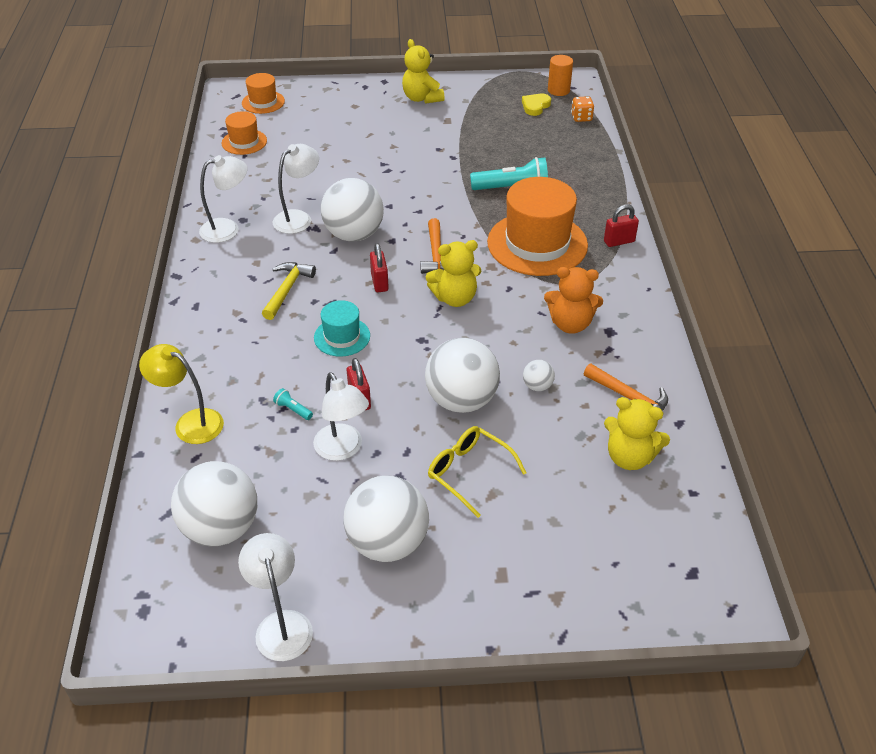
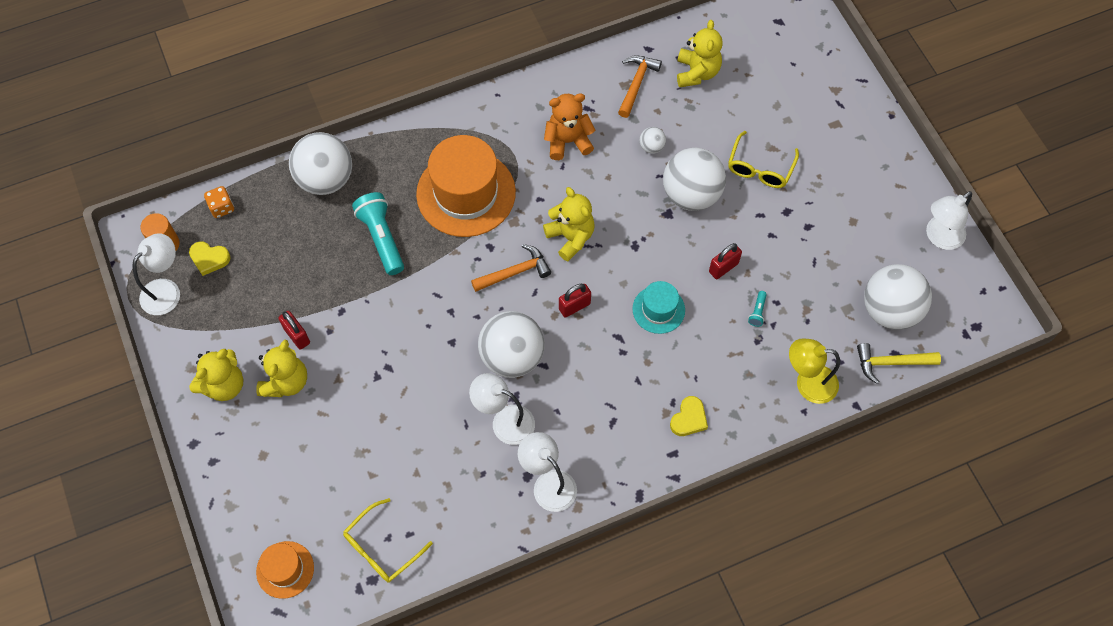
camera: 110 degrees left, 20 degrees up
(190, 423) = (807, 383): yellow lamp -> yellow lamp turned 90 degrees clockwise
(219, 325) = (689, 419): none -> yellow heart
(244, 142) = (381, 548): orange hat -> yellow glasses
(287, 290) = (617, 382): yellow hammer -> yellow hammer (891, 363)
(343, 450) = (780, 259): white lamp -> white lamp (166, 290)
(387, 543) = (846, 198): white ball -> white ball (325, 179)
(407, 123) = (286, 382): none -> yellow teddy bear
(570, 324) = (568, 141): orange teddy bear -> orange teddy bear turned 90 degrees counterclockwise
(619, 241) = (437, 129): red padlock -> red padlock (297, 336)

